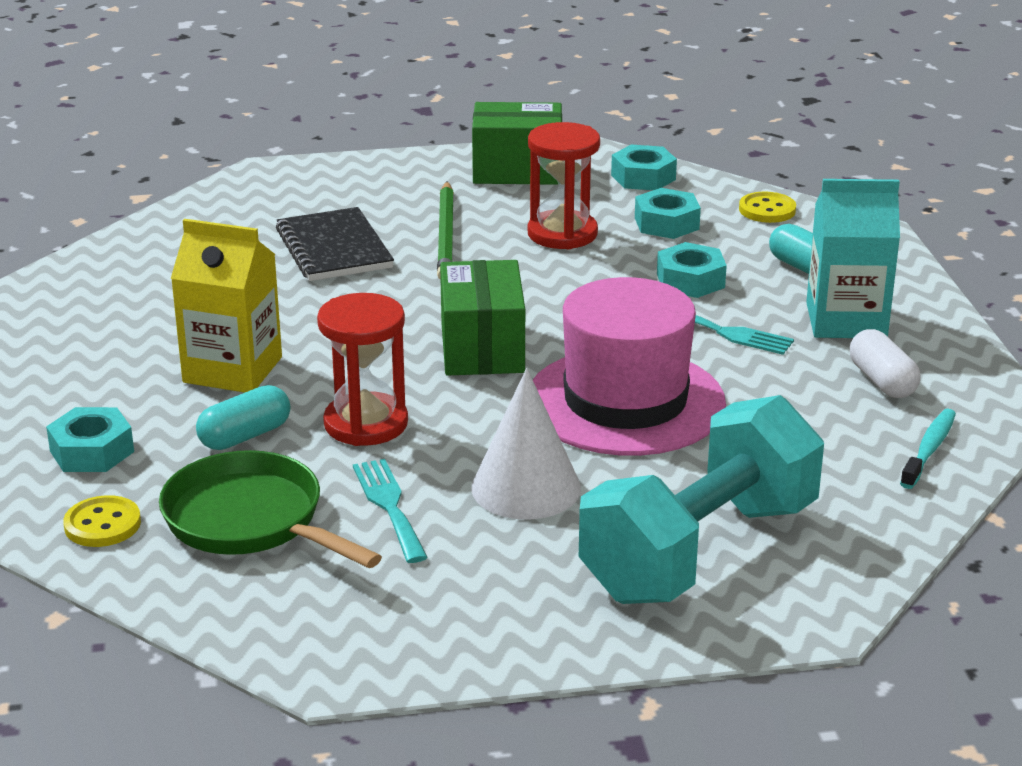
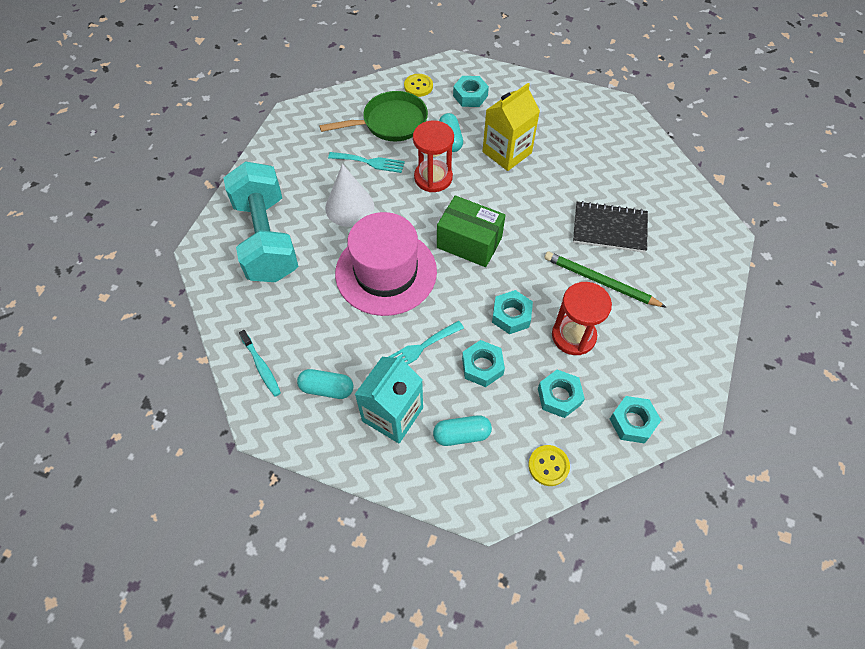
camera: 120 degrees right, 30 degrees up
(517, 170) = (675, 357): green box -> none
(581, 281) = (511, 315): none -> turquoise nut
(882, 381) = (327, 388): white capsule -> turquoise capsule

